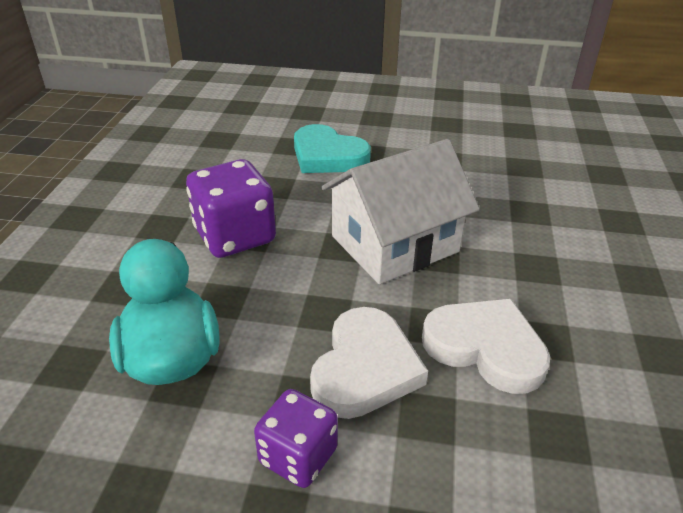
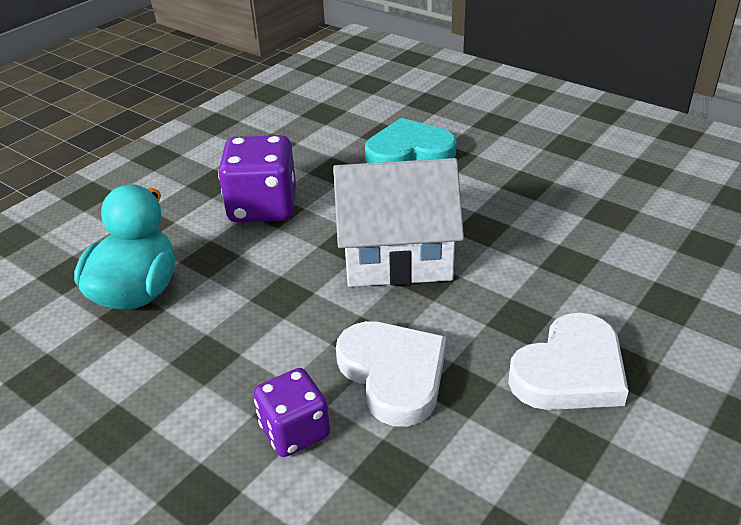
camera: 30 degrees right, 0 degrees up
(298, 456) = (165, 399): purple dice -> purple dice (294, 431)
(327, 156) = (409, 152): turquoise heart -> turquoise heart turned 105 degrees clockwise
(365, 368) = (273, 353): white heart -> white heart (570, 371)

